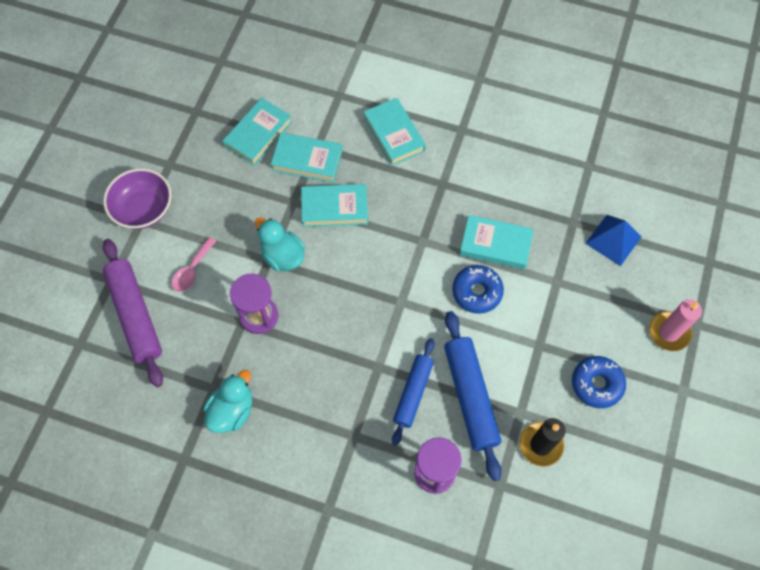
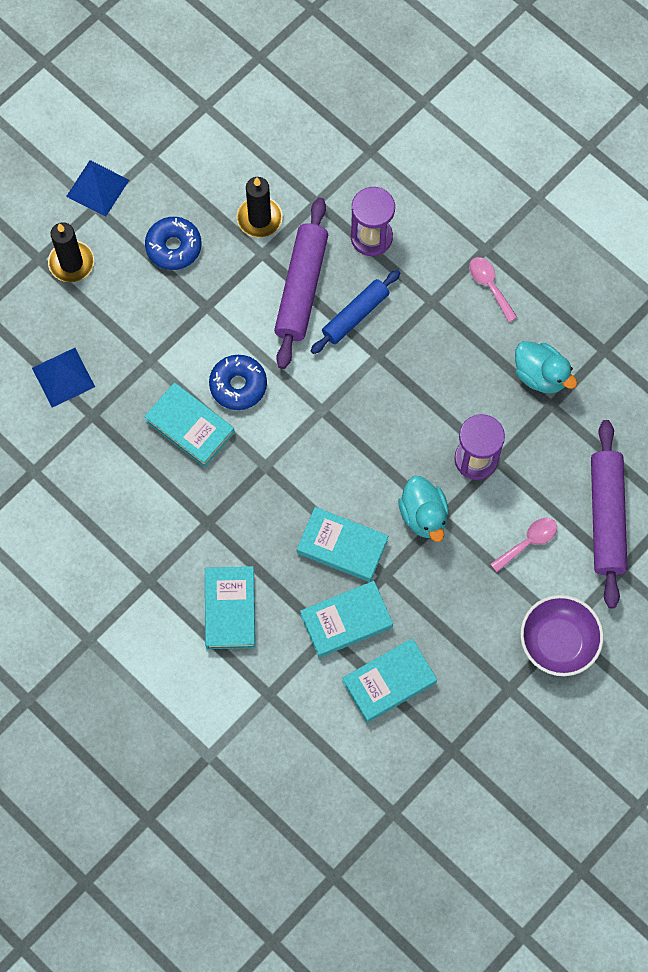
camera: 155 degrees left, 5 degrees up
(232, 410) = (540, 375): turquoise duck -> turquoise duck turned 105 degrees counterclockwise
(307, 160) = (346, 621): turquoise book -> turquoise book turned 60 degrees counterclockwise
(309, 474) = (489, 286): none -> pink spoon
(470, 396) = (301, 288): blue rolling pin -> purple rolling pin
(669, 332) = (71, 263): pink candle -> black candle
(693, 408) = (97, 188): none -> blue pyramid

